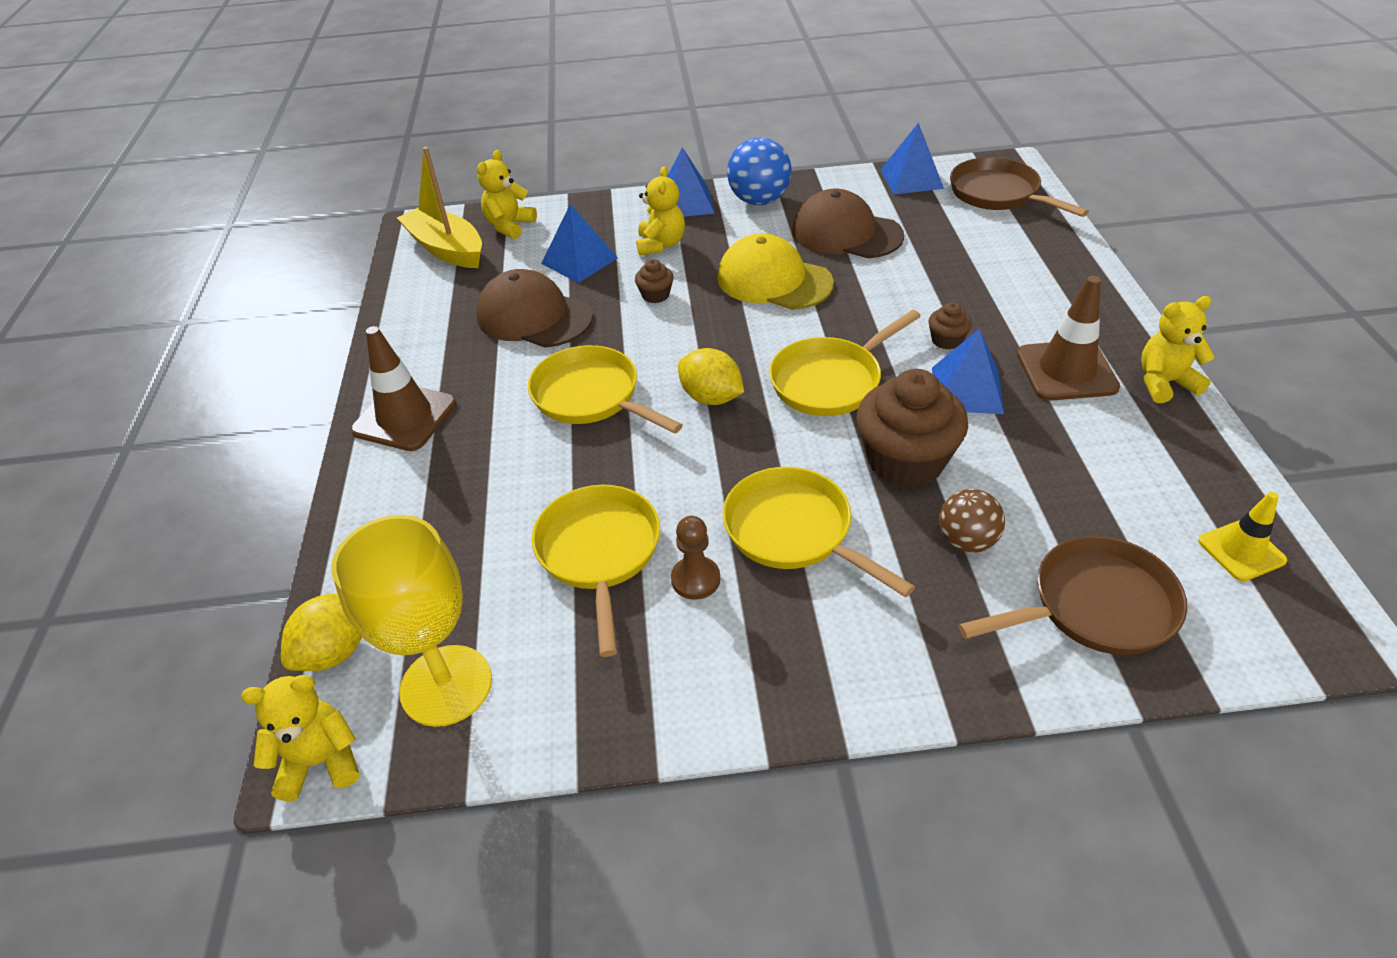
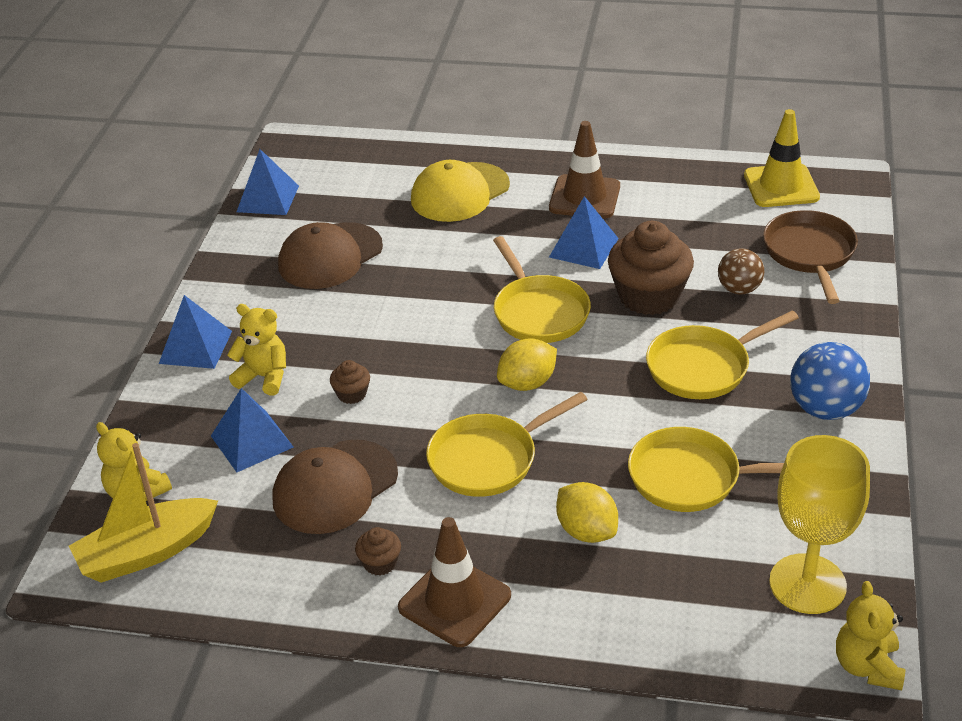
camera: 75 degrees left, 5 degrees down
(335, 651) = (755, 658): yellow lemon -> yellow lemon (586, 531)
(695, 579) = (736, 427): brown pawn -> none
(759, 200) = (232, 297): blue ball -> blue ball (825, 409)
(774, 280) = (377, 314): yellow cap -> yellow cap (460, 192)
(946, 340) = (518, 241): brown cupcake -> brown cupcake (380, 563)
(998, 194) = (331, 160): brown pan -> none
(1164, 383) = (618, 162): yellow teddy bear -> none
(1241, 551) = (781, 186): yellow traffic cone -> yellow traffic cone, size x1.61

